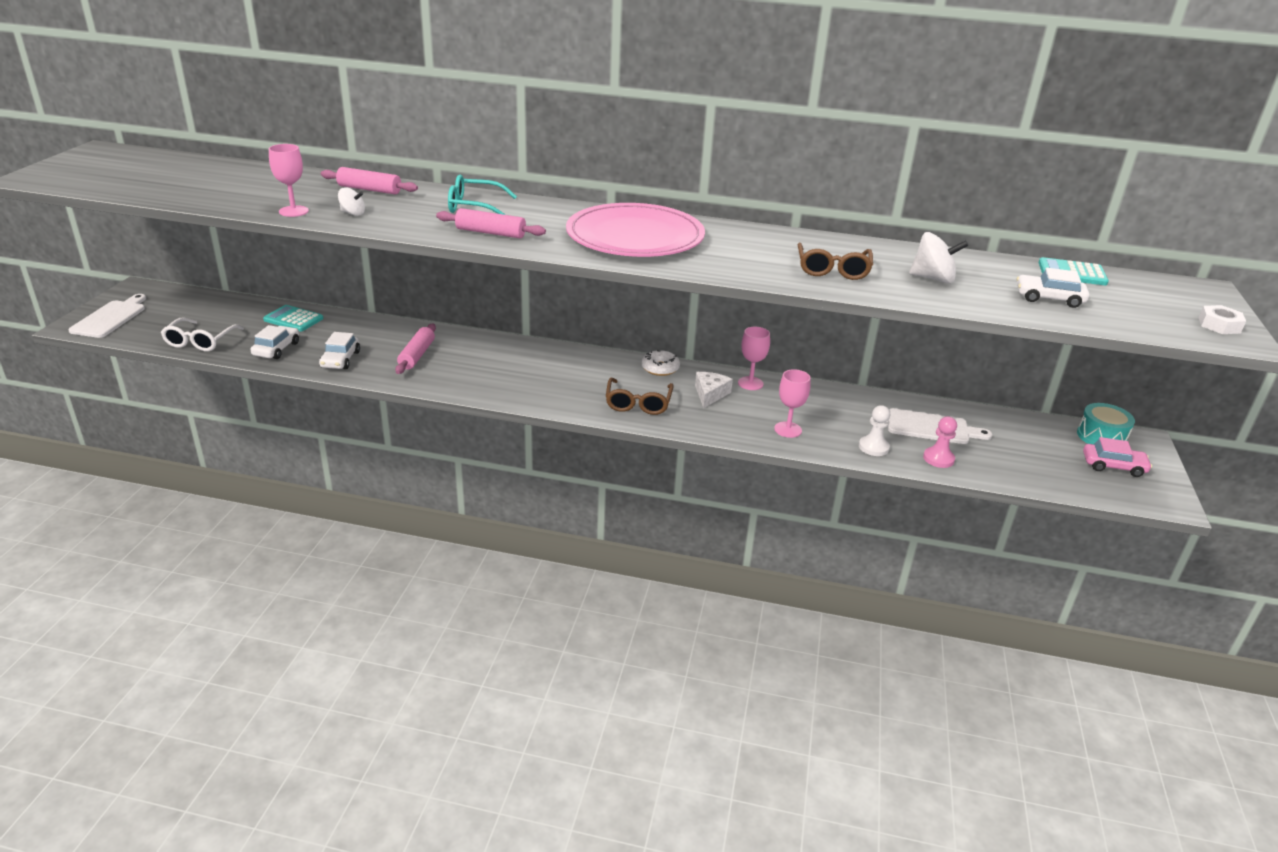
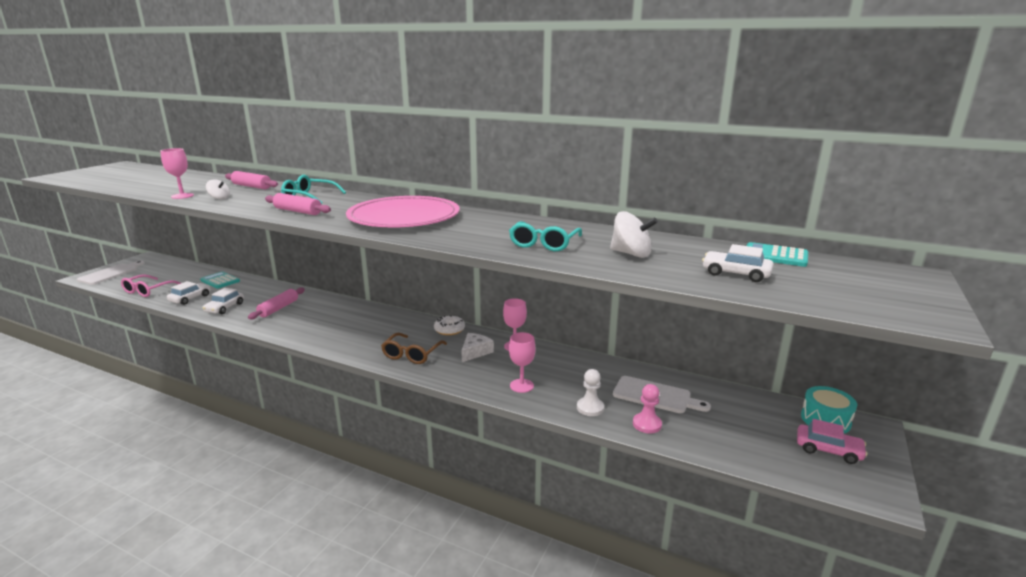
camera: 15 degrees right, 10 degrees down
(200, 341) = (148, 290): white glasses -> pink glasses
(832, 269) = (544, 244): brown glasses -> turquoise glasses
(1219, 325) = (915, 305): white nut -> none

